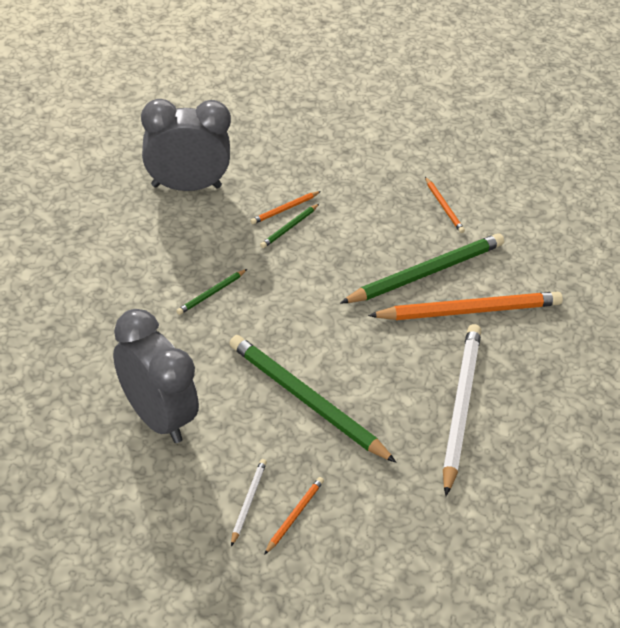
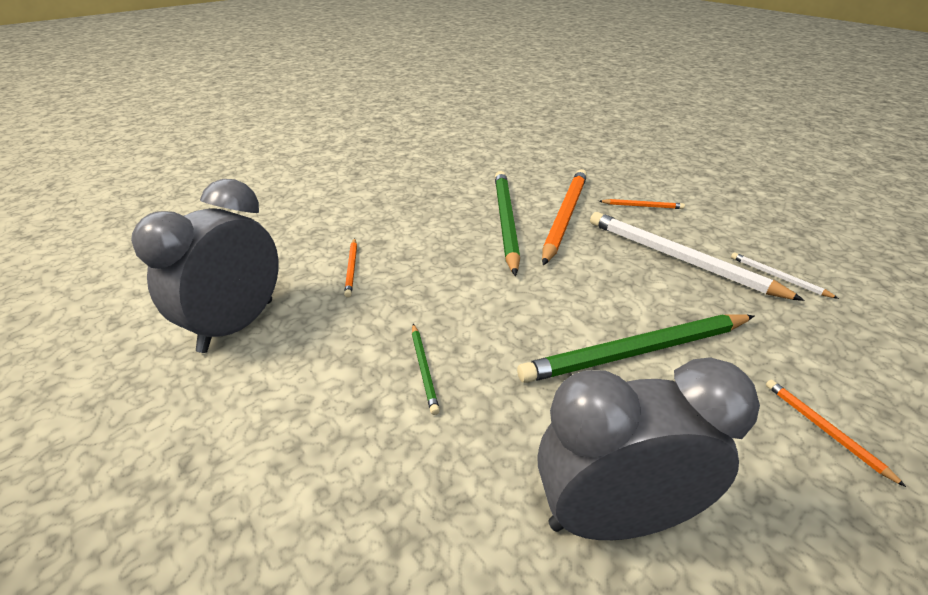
camera: 55 degrees left, 10 degrees down
(248, 502) = (799, 469): white pencil -> white pencil (778, 277)
(289, 227) = (379, 275): green pencil -> none
(444, 207) = (438, 189): orange pencil -> orange pencil (642, 206)

